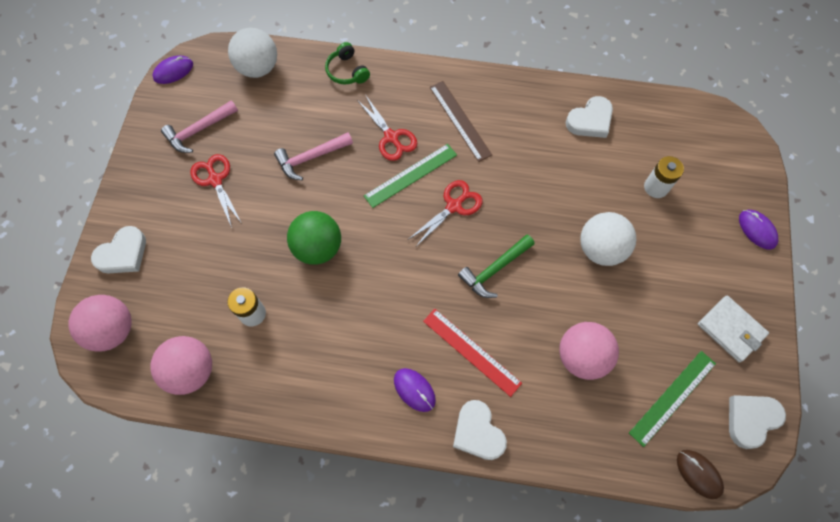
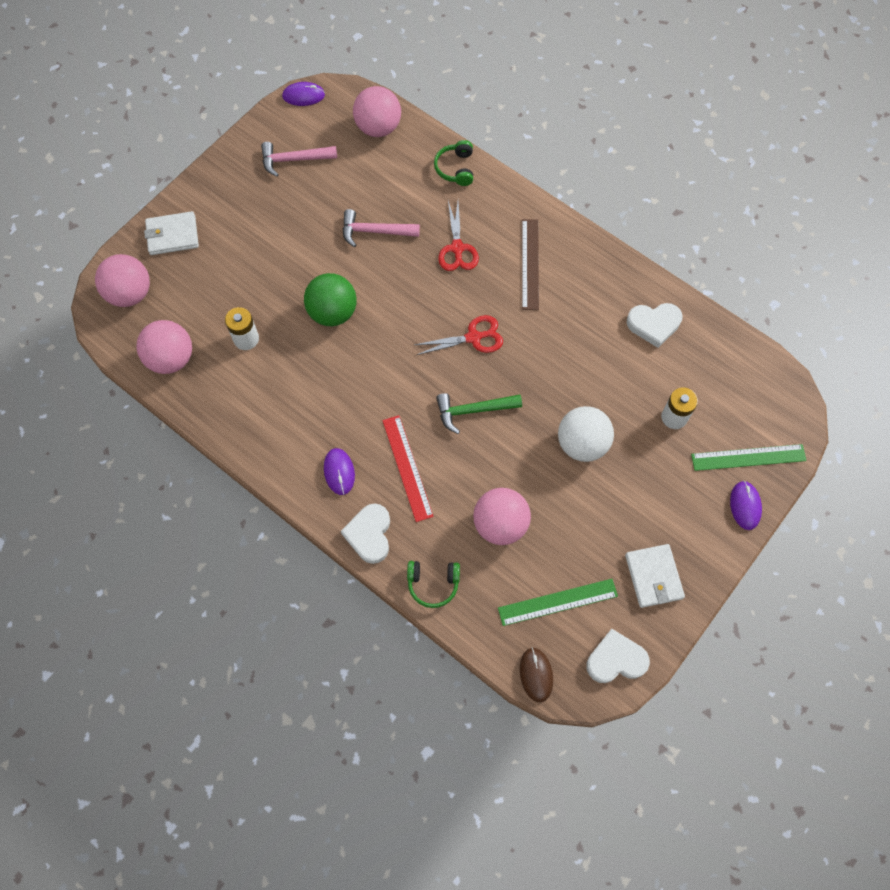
camera: 30 degrees right, 0 degrees up
(123, 254) = (172, 235): white heart -> white wallet
(215, 180) = (282, 210): red scissors -> none
(258, 68) = (378, 128): white ball -> pink ball
(411, 175) = (452, 291): green ruler -> green ruler (748, 457)
(561, 444) = (433, 584): none -> green headphones

